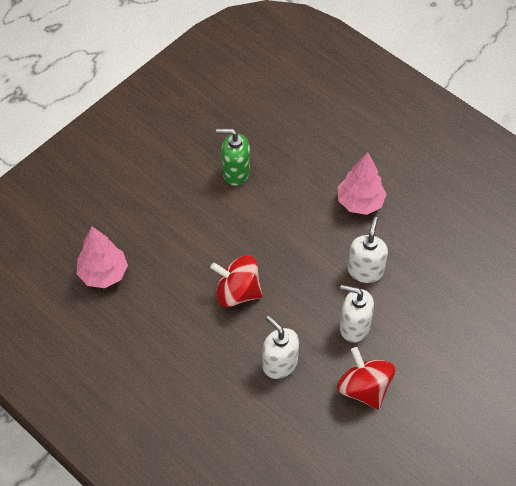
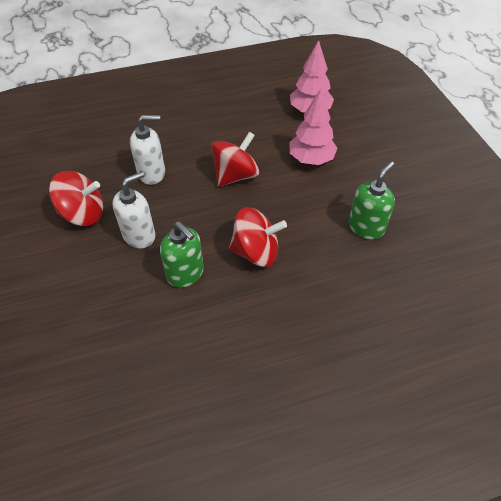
camera: 120 degrees right, 5 degrees down
(311, 234) = (256, 252): none -> red spinning top
(360, 202) = (266, 313): pink tree -> pink tree (311, 159)
(365, 271) = (185, 273): white soap dispenser -> green soap dispenser

